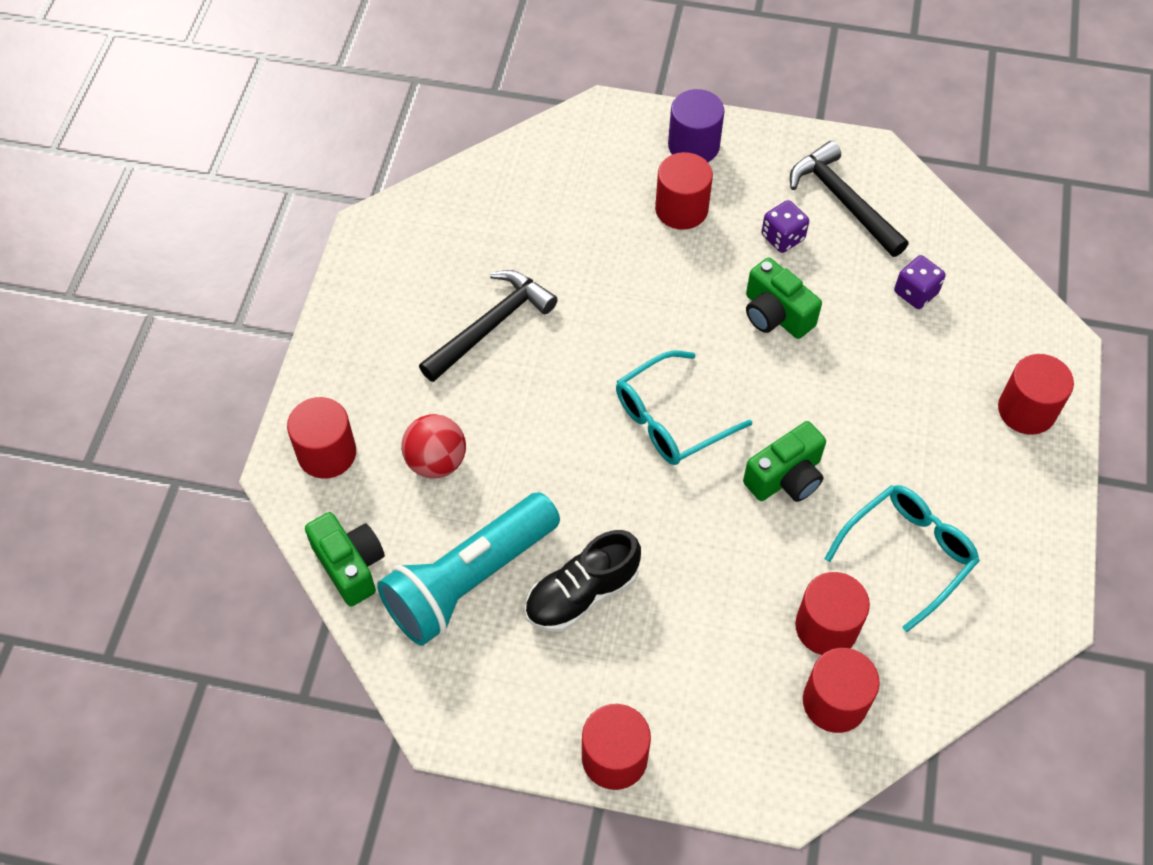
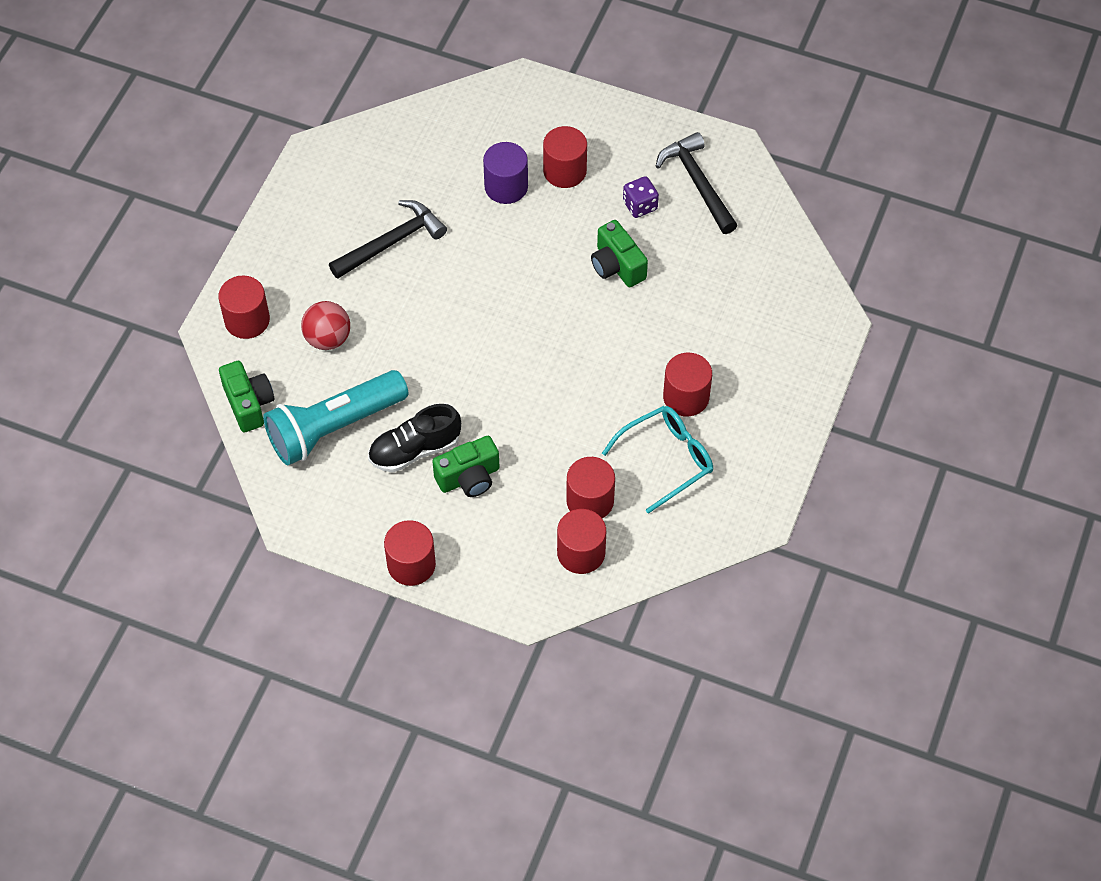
camera: 10 degrees right, 0 degrees up
(670, 419) = (513, 334): turquoise glasses -> none
(693, 146) = (588, 120): purple cylinder -> purple cylinder (506, 187)
(786, 477) = (590, 390): green camera -> green camera (469, 478)
(915, 293) = (733, 265): purple dice -> none
(1026, 410) = (792, 368): red cylinder -> red cylinder (686, 397)

